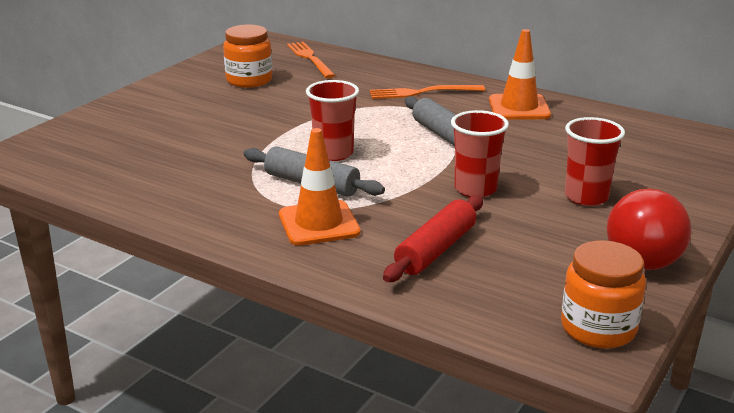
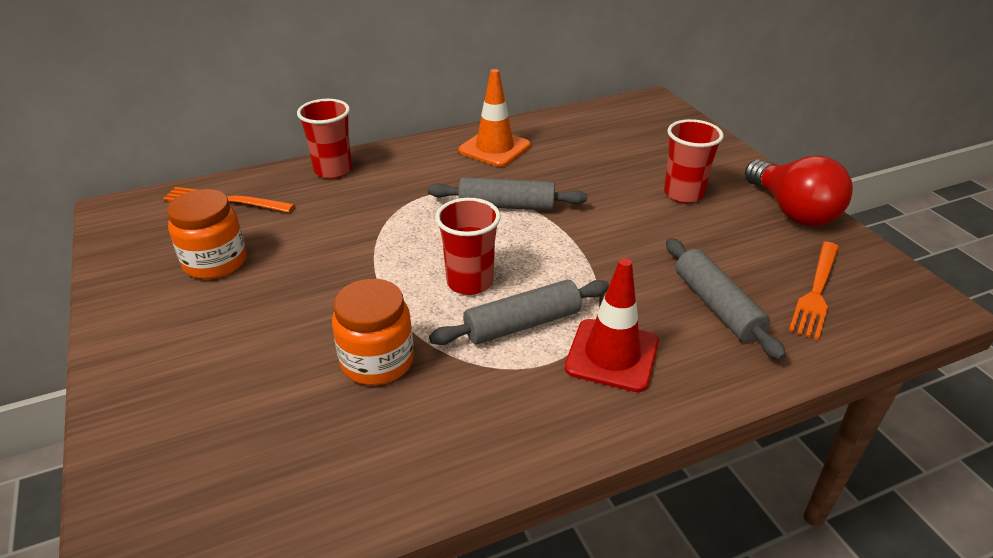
camera: 55 degrees left, 10 degrees up
(319, 223) = (612, 355): orange traffic cone -> red traffic cone
(422, 92) = (400, 177): orange fork -> orange fork (816, 291)
(436, 250) = (717, 306): red rolling pin -> grey rolling pin
(475, 189) = (623, 236): red cup -> red cup (333, 170)
(598, 328) = (889, 284): orange jar -> orange jar (377, 361)

